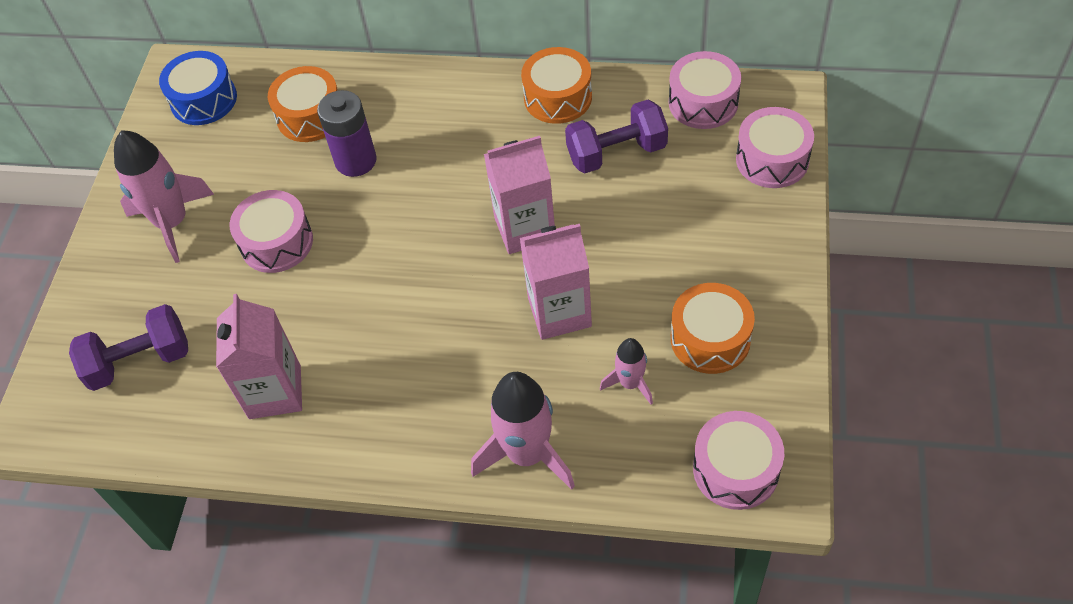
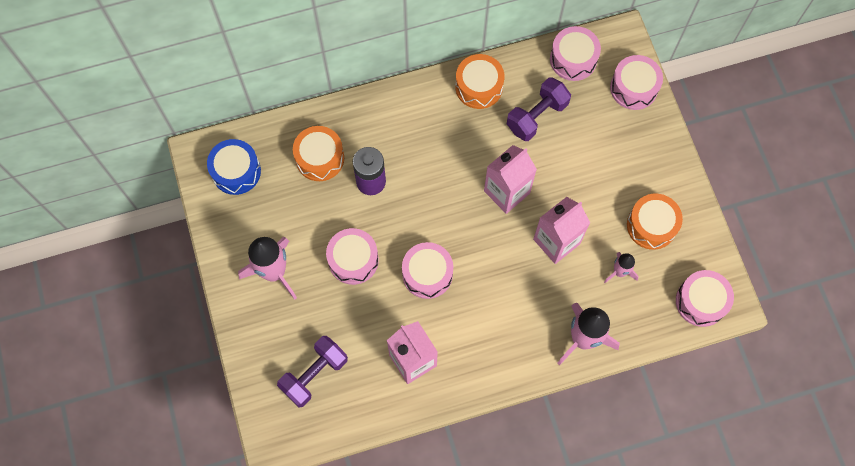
camera: 30 degrees left, 15 degrees up
(360, 292) = (427, 274): none -> pink drum

